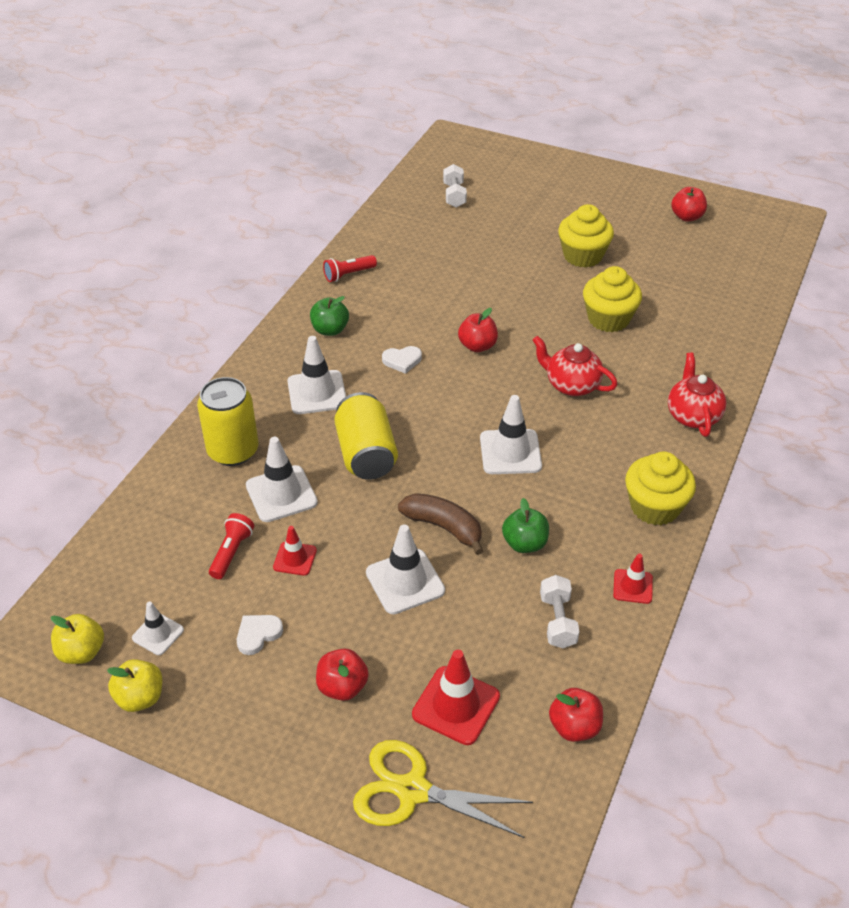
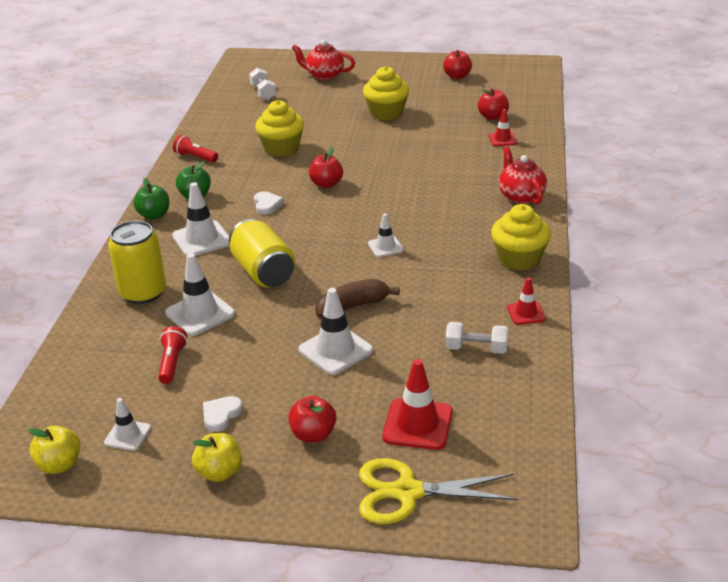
camera: 15 degrees left, 10 degrees down
(140, 698) = (130, 485): yellow apple -> yellow apple (220, 472)
(295, 559) = (231, 355): red traffic cone -> red traffic cone (502, 139)
(348, 274) = (195, 157): red flashlight -> red flashlight turned 75 degrees clockwise
(402, 361) = (267, 205): white heart -> white heart turned 75 degrees counterclockwise
(443, 527) = (352, 307): brown banana -> brown banana turned 45 degrees counterclockwise
(510, 452) = (385, 247): white traffic cone -> white traffic cone, size x0.59
(524, 543) = (425, 304): green apple -> green apple (154, 215)
(557, 621) = (476, 348): white dumbbell -> white dumbbell turned 60 degrees counterclockwise
(571, 385) = (415, 195): red teapot -> red teapot (324, 75)
(574, 727) = (523, 416): red apple -> red apple (492, 117)
(608, 319) = (425, 148): yellow cupcake -> yellow cupcake (281, 148)

